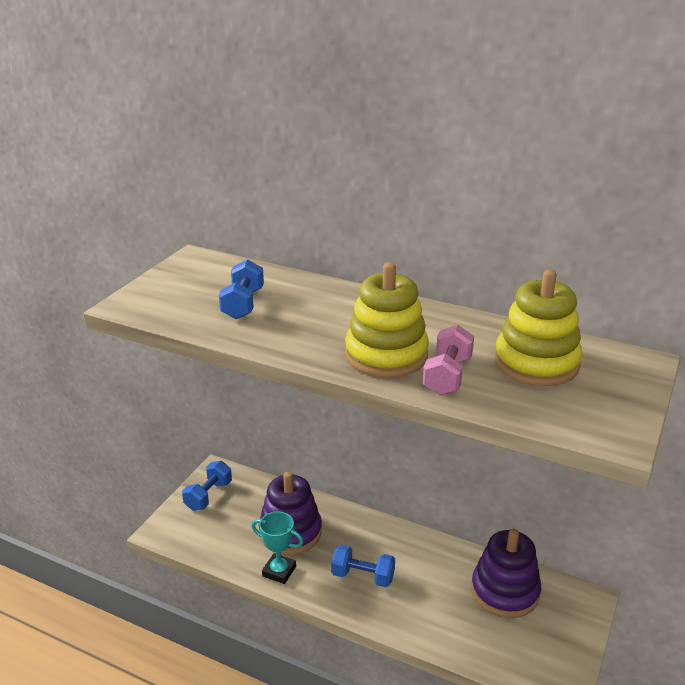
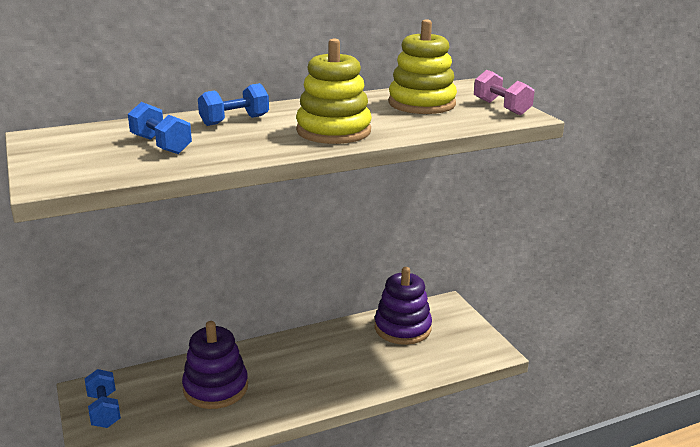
camera: 50 degrees left, 5 degrees down
(279, 571) = (245, 416): turquoise trophy -> none
(363, 576) = (309, 378): blue dumbbell -> blue dumbbell (234, 120)
(447, 376) = (392, 126): pink dumbbell -> pink dumbbell (501, 107)

